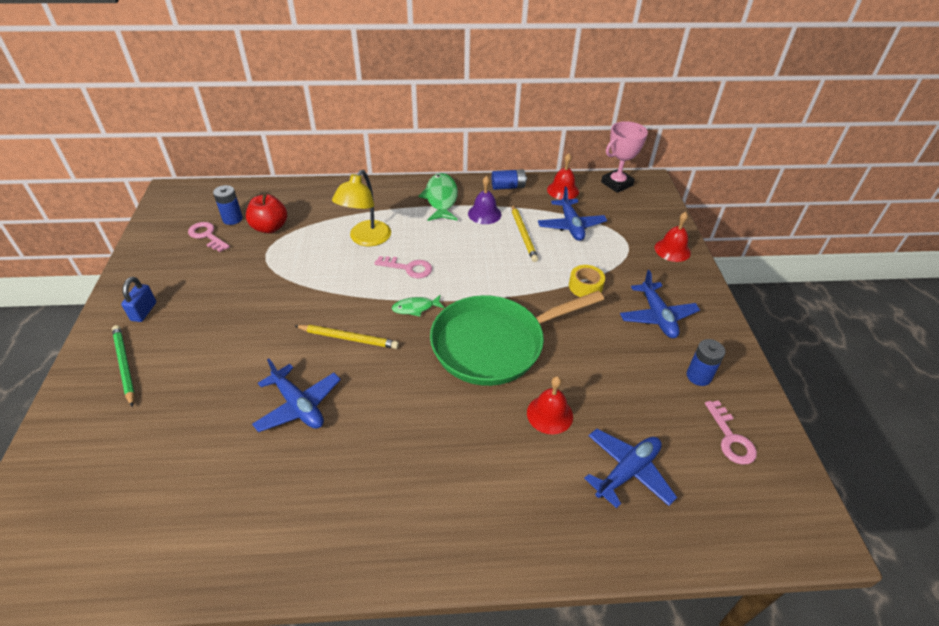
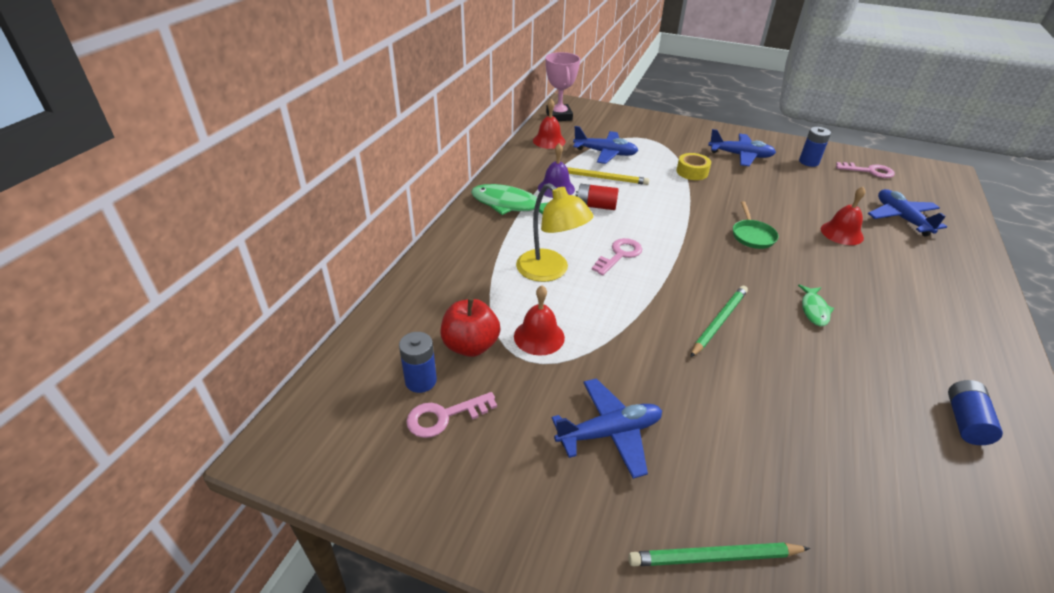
camera: 65 degrees left, 5 degrees down
(144, 311) = (596, 520): blue padlock -> none
(298, 405) = (817, 381): blue plane -> blue plane (609, 433)
(348, 338) = (719, 322): yellow pencil -> green pencil
(415, 308) = (686, 266): green fish -> green fish (814, 310)
(473, 240) = (596, 206): none -> red battery
(494, 344) = (752, 235): green pan -> green pan, size x0.40
(508, 187) = (520, 164): blue battery -> blue battery (965, 421)
(672, 250) = (663, 124): red bell -> red bell (539, 336)

